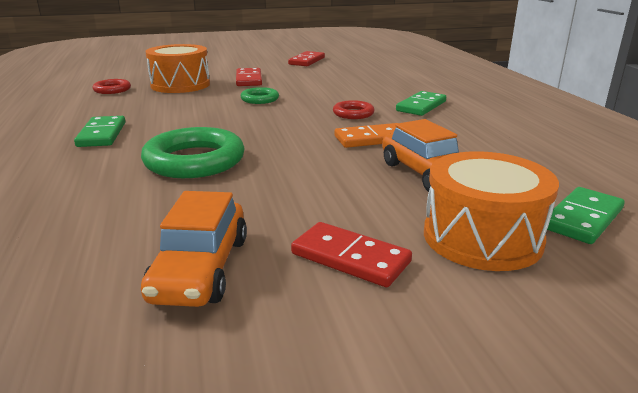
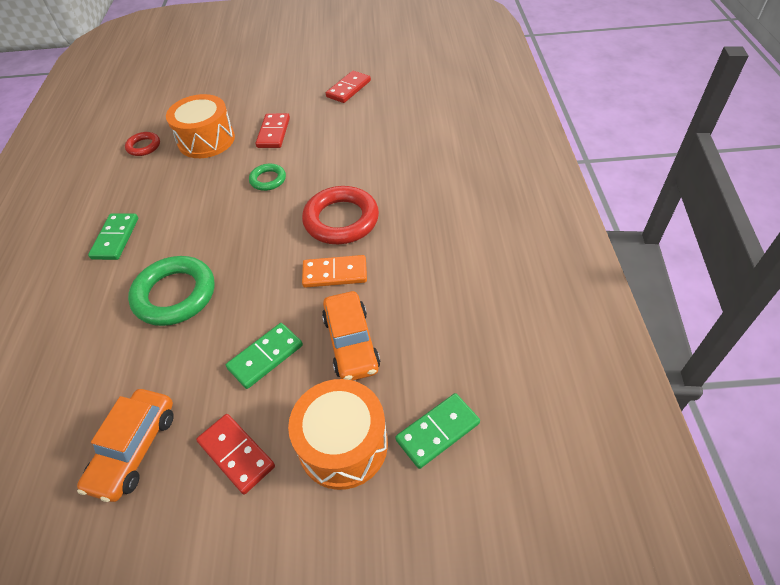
camera: 15 degrees right, 25 degrees up
(353, 113) = (341, 220): red ring -> red ring, size x1.91
(421, 106) = (413, 210): green domino -> green domino (265, 357)

